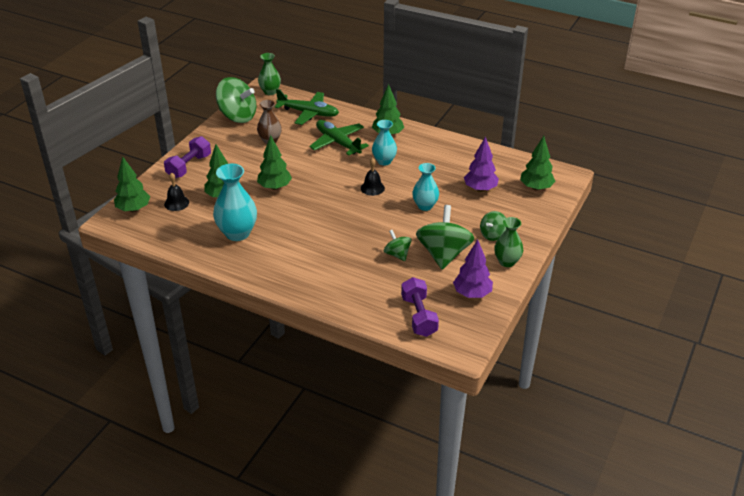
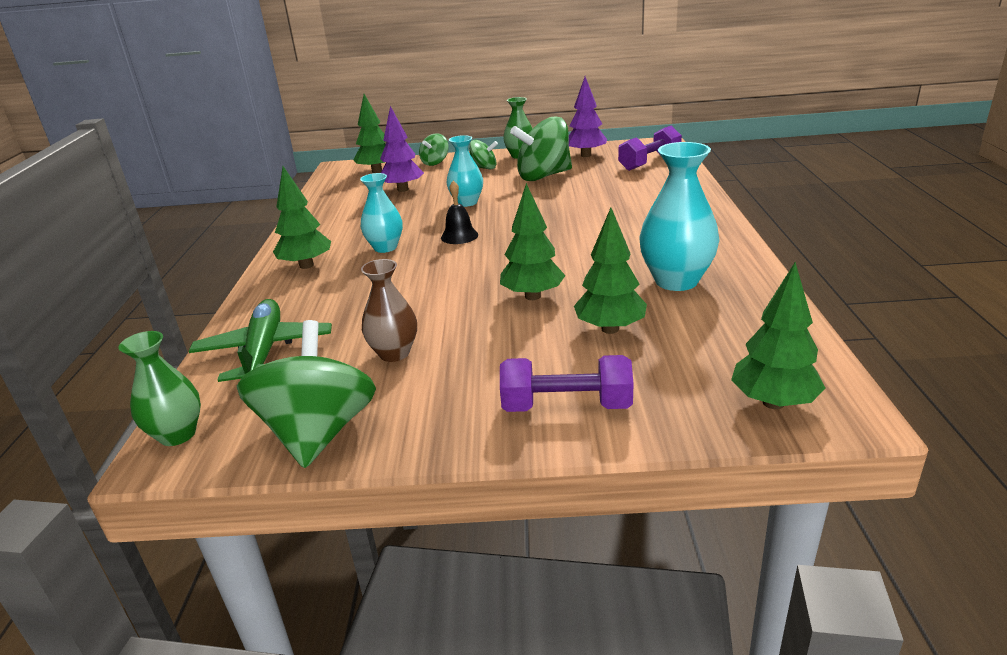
camera: 115 degrees left, 10 degrees down
(176, 203) = (688, 364): black bell -> none
(338, 142) = (356, 292): green plane -> none
(397, 254) = (574, 191): green spinning top -> green spinning top (435, 162)

